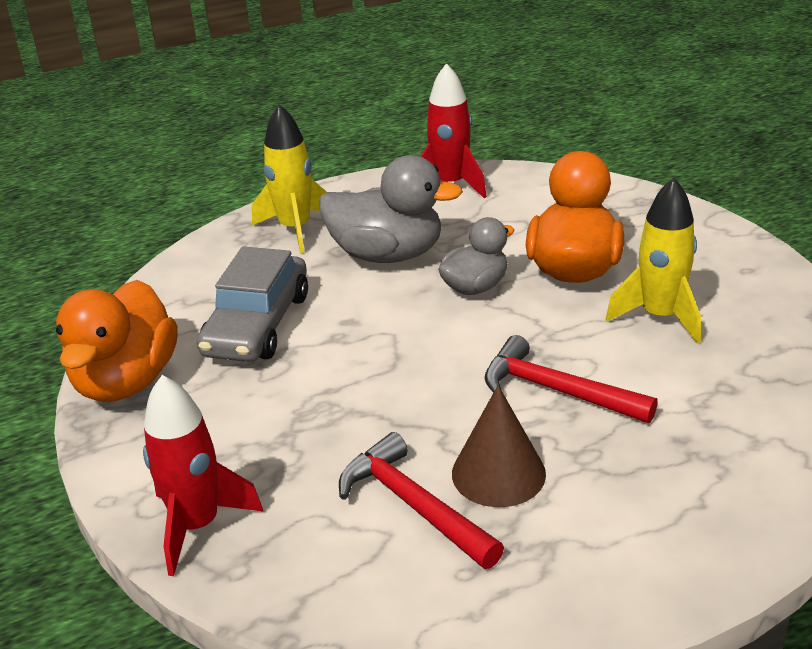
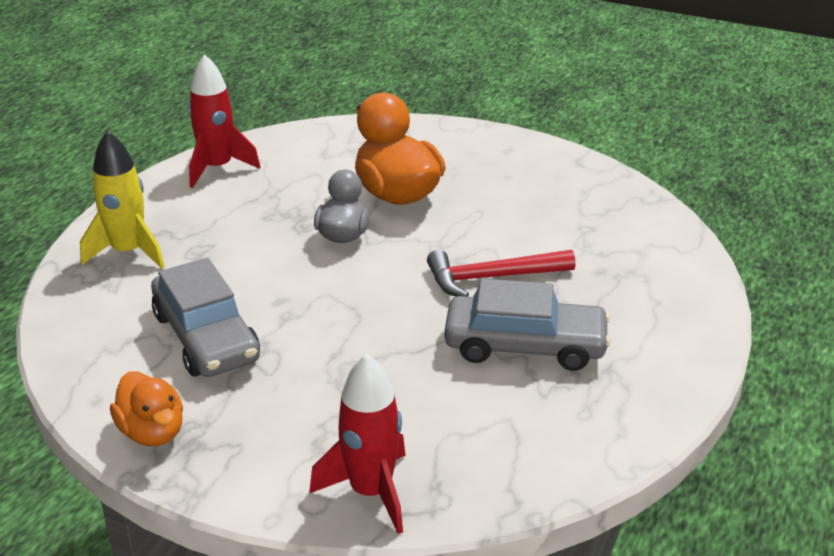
camera: 45 degrees left, 0 degrees up
(126, 381) = (152, 432): orange duck -> orange duck, size x0.61
(387, 255) = (241, 240): grey duck -> none
(414, 506) = (501, 394): red hammer -> none
(498, 473) = (525, 346): brown cone -> grey car
(660, 316) = (493, 202): yellow rocket -> none

